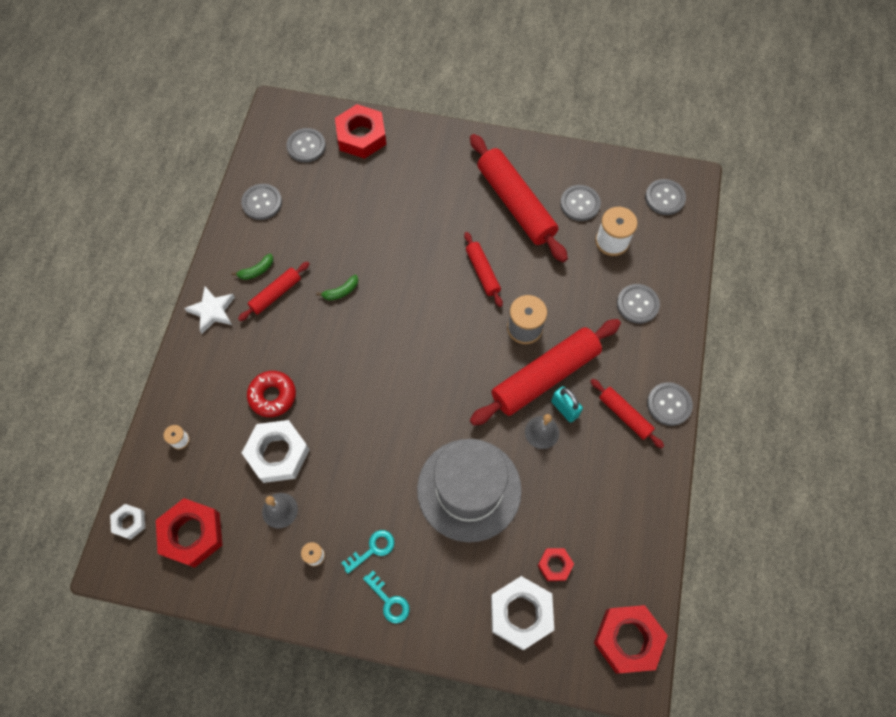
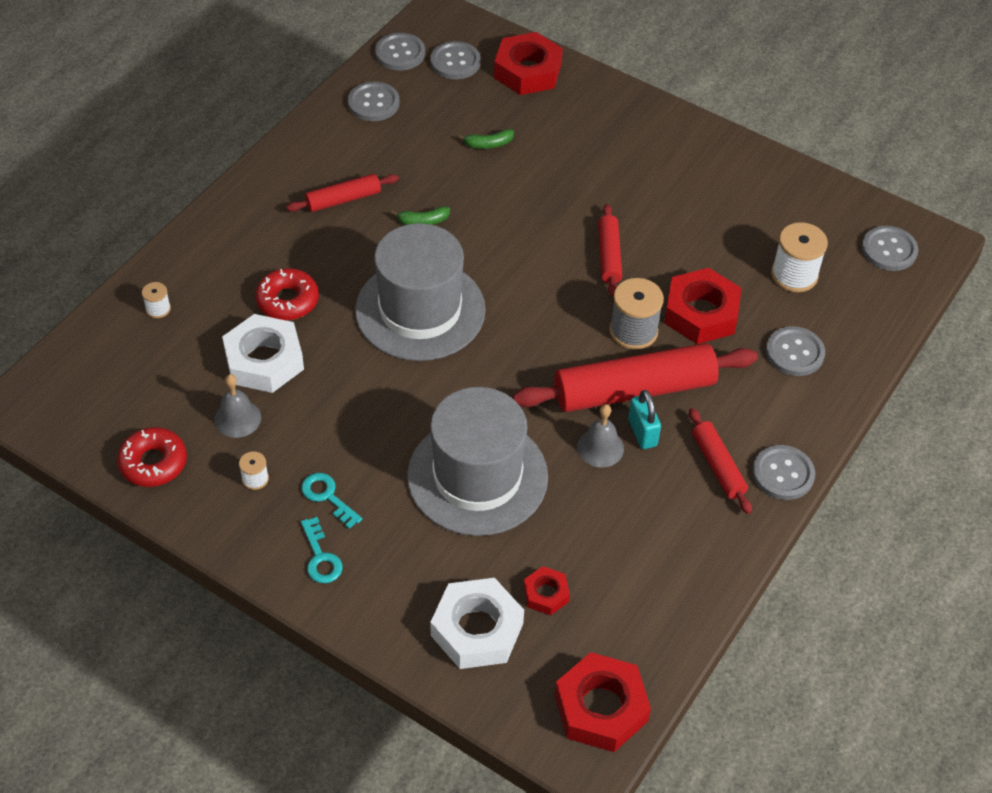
camera: 20 degrees right, 15 degrees down
(129, 522) = (60, 370): white nut -> none
(192, 534) = (124, 407): red nut -> red nut (701, 313)
(212, 311) = (260, 193): white star -> none
(235, 573) = (153, 463): none -> red donut
(256, 271) = (333, 169): green banana -> green banana (488, 144)
(371, 367) = (420, 310): none -> grey hat
(372, 549) = (327, 497): turquoise key -> turquoise key turned 120 degrees counterclockwise
(515, 204) = (687, 197): red rolling pin -> none
(580, 204) = (771, 222): grey button -> grey button (400, 53)

